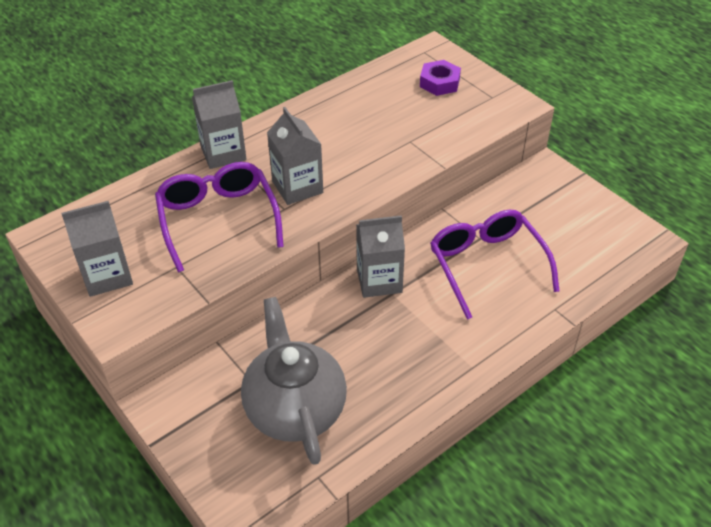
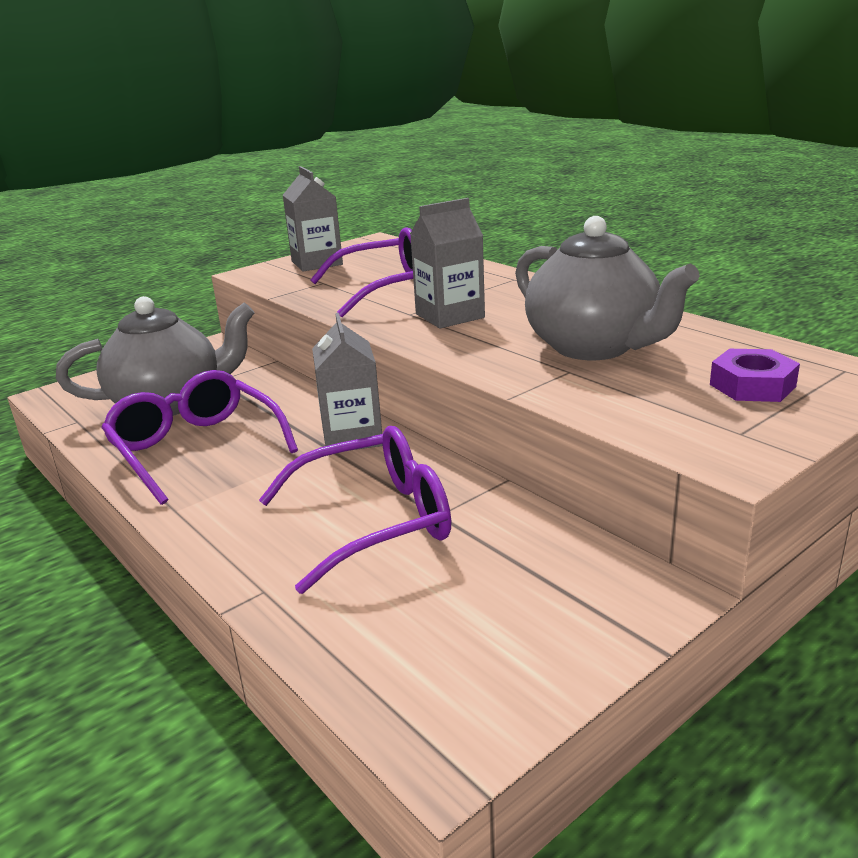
camera: 90 degrees right, 20 degrees down
(223, 153) = (507, 280): grey carton -> none
(375, 127) = (594, 347): none -> grey teapot
(384, 372) = (196, 448): none -> purple glasses

